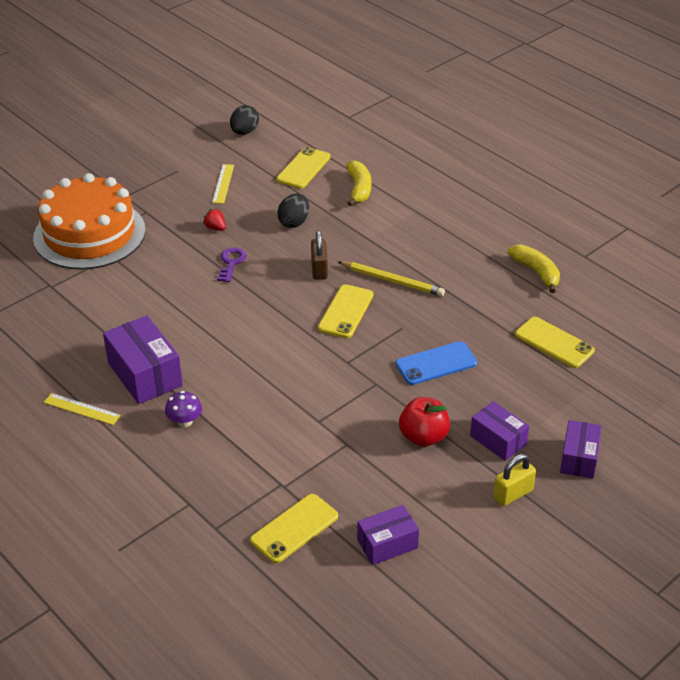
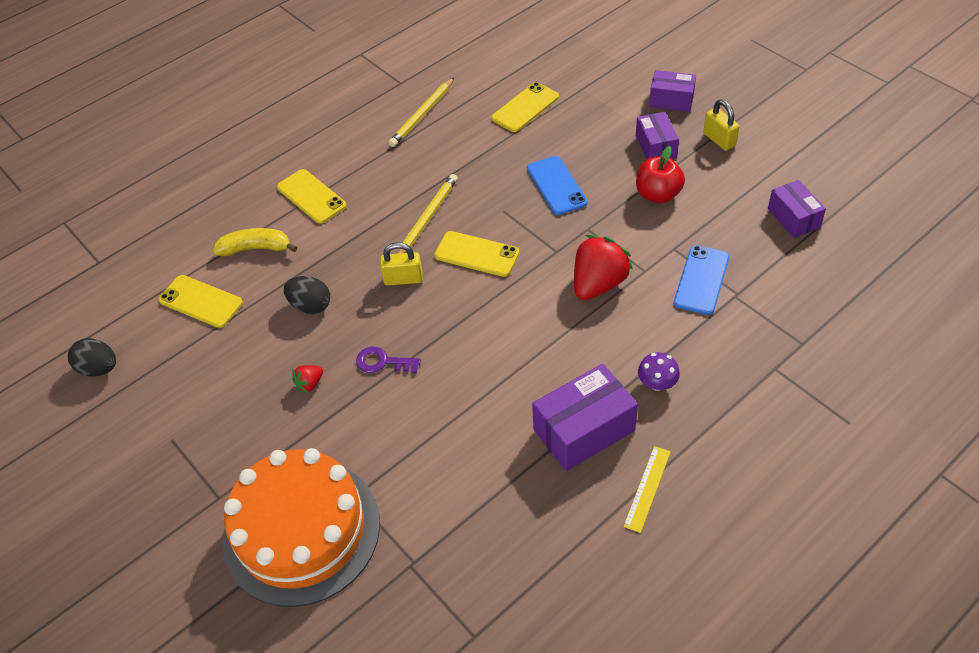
camera: 85 degrees left, 10 degrees up
(223, 183) = (215, 383): yellow ruler -> none
(294, 528) = (789, 282): yellow phone -> yellow phone (311, 196)
(303, 461) = (701, 280): none -> blue phone
(304, 388) = (598, 284): none -> red strawberry
(319, 270) = (403, 279): brown padlock -> yellow padlock
(498, 440) = (656, 147): purple box -> purple box turned 60 degrees counterclockwise
(536, 272) = (422, 114): yellow banana -> yellow pencil

